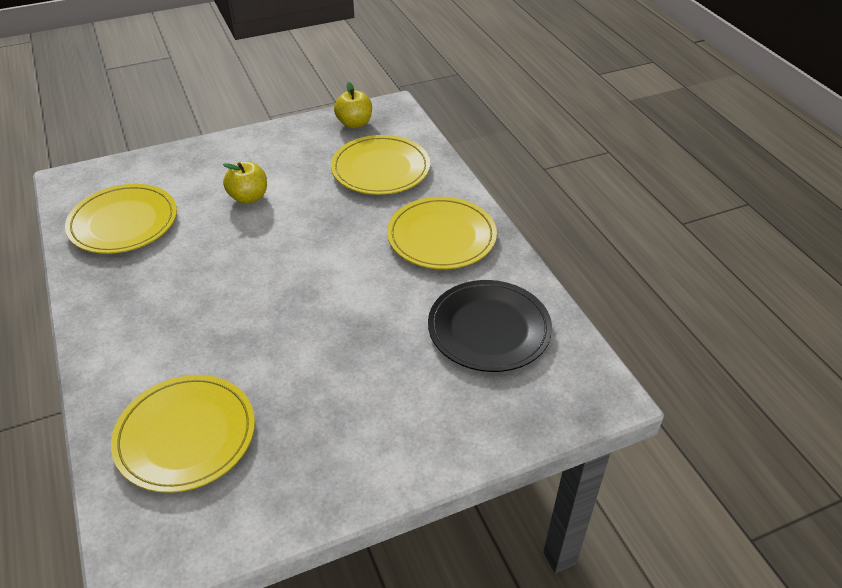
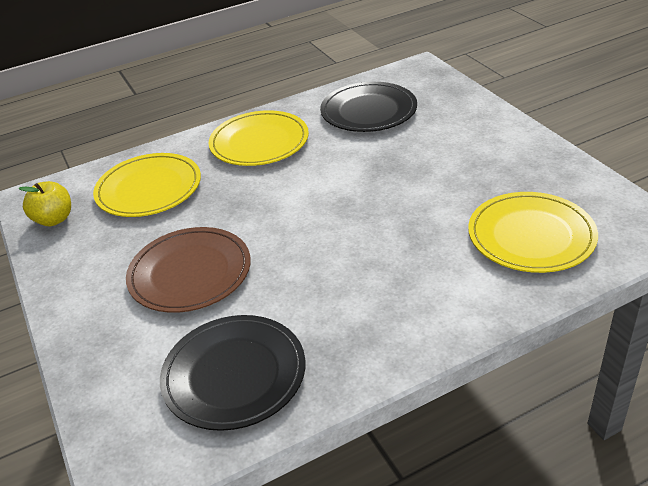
camera: 90 degrees left, 5 degrees down
(123, 222) = (234, 374): yellow plate -> black plate
(248, 197) = (190, 273): yellow apple -> brown plate

